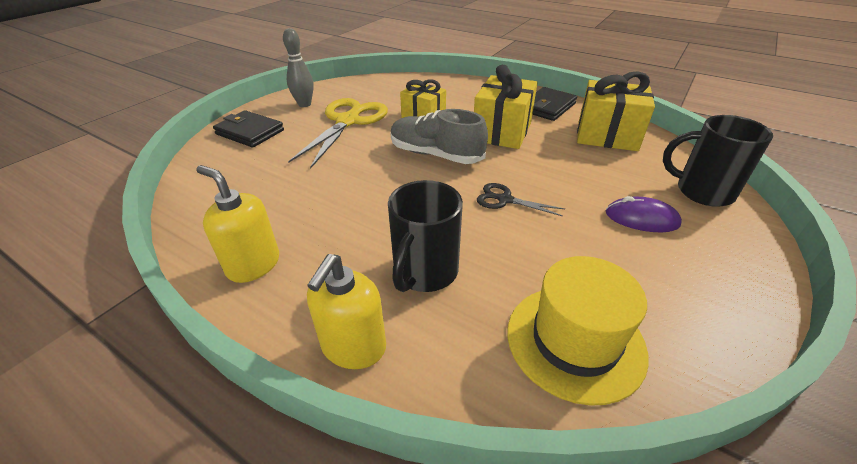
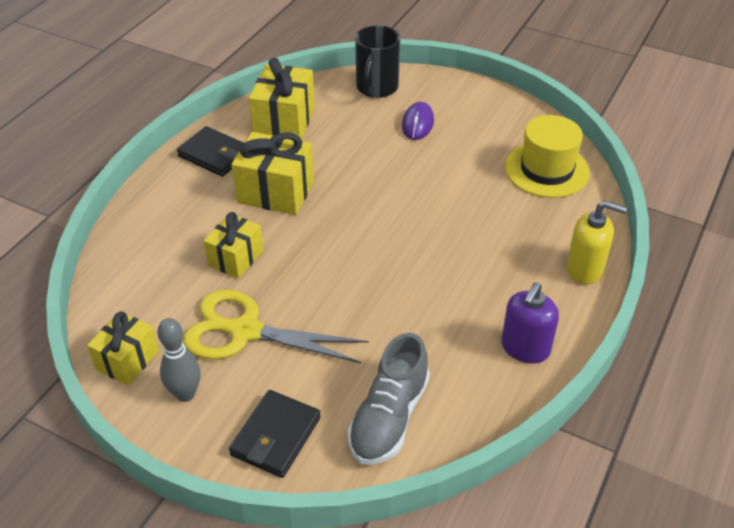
camera: 95 degrees left, 5 degrees up
(253, 265) = (525, 348): yellow soap dispenser -> purple soap dispenser
(341, 88) = (128, 360): none -> yellow gift
(424, 272) = (506, 239): black mug -> none
(436, 155) = (328, 242): grey shoe -> grey shoe (389, 417)
(505, 200) = (404, 194): black scissors -> none

